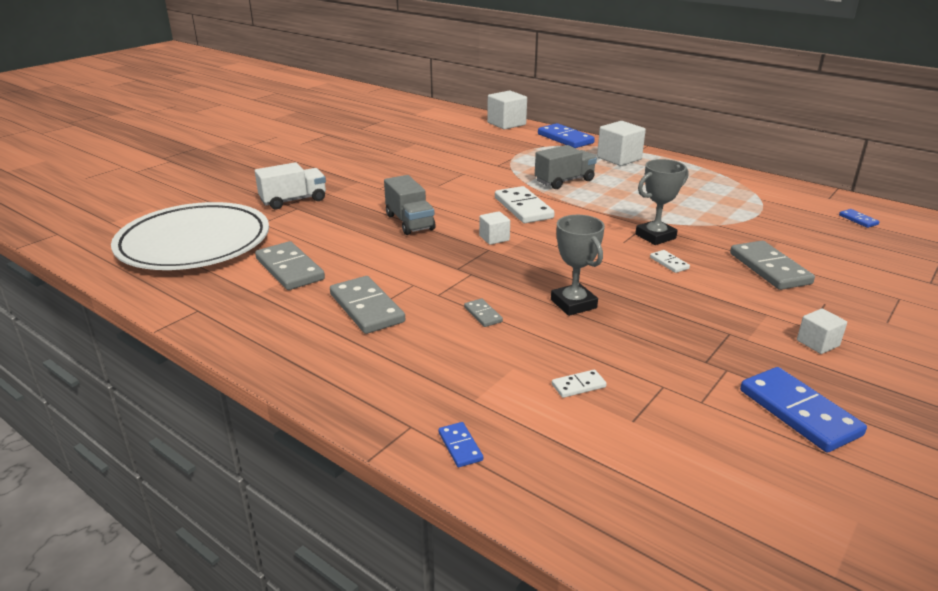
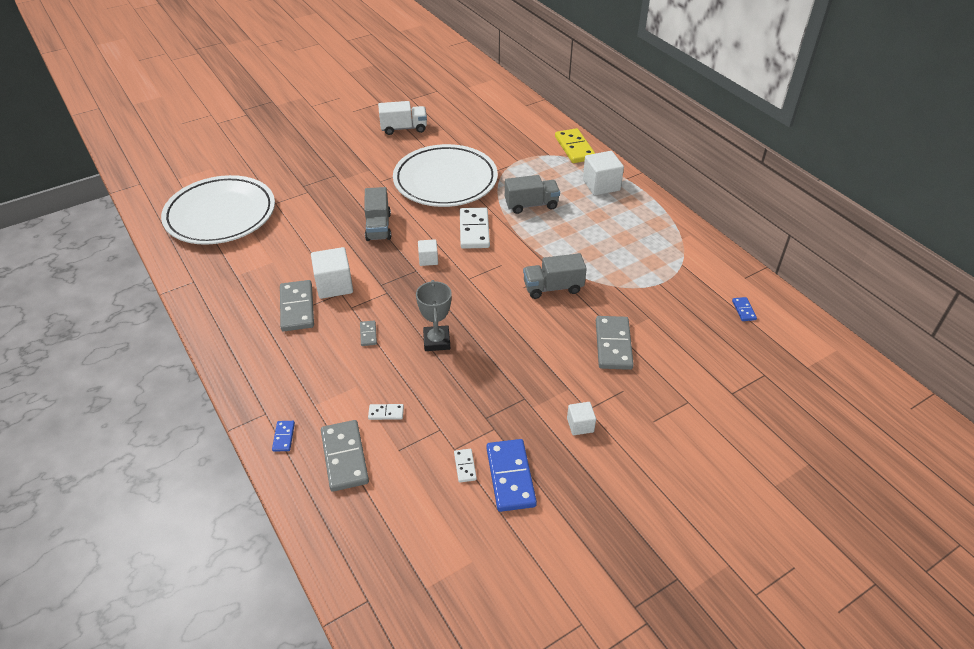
camera: 20 degrees right, 15 degrees up
(290, 269) = (269, 257): grey domino -> grey domino (345, 457)
(293, 200) = (309, 182): white truck -> white truck (403, 128)
(454, 177) = (445, 180): none -> white plate
(506, 124) = (538, 116): white cube -> white cube (334, 285)
(565, 138) = (575, 148): blue domino -> yellow domino
(655, 236) = (553, 287): grey trophy -> grey truck
(669, 263) = (539, 319): white domino -> white domino (465, 466)

